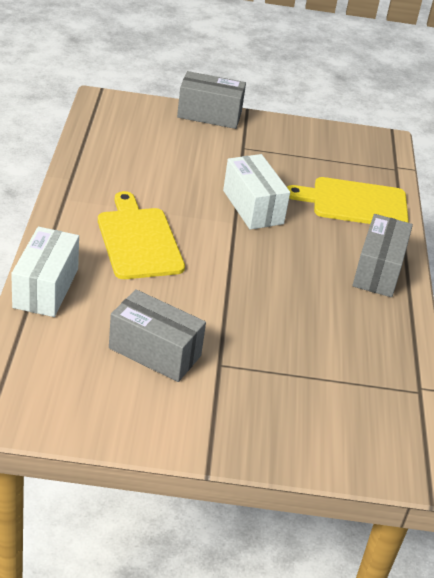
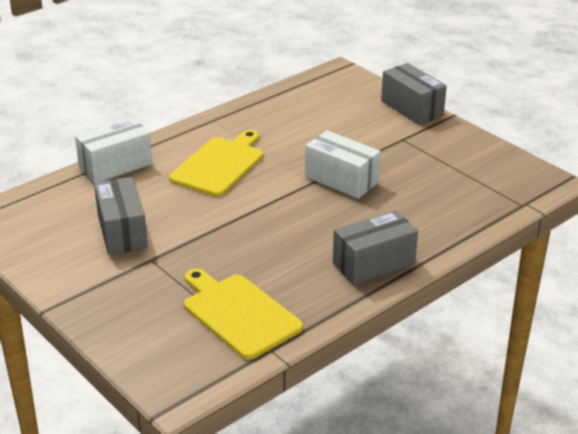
camera: 50 degrees right, 5 degrees down
(253, 207) = (341, 180): white box -> white box turned 75 degrees counterclockwise
(354, 203) = (436, 212): yellow cutting board -> yellow cutting board (238, 313)

